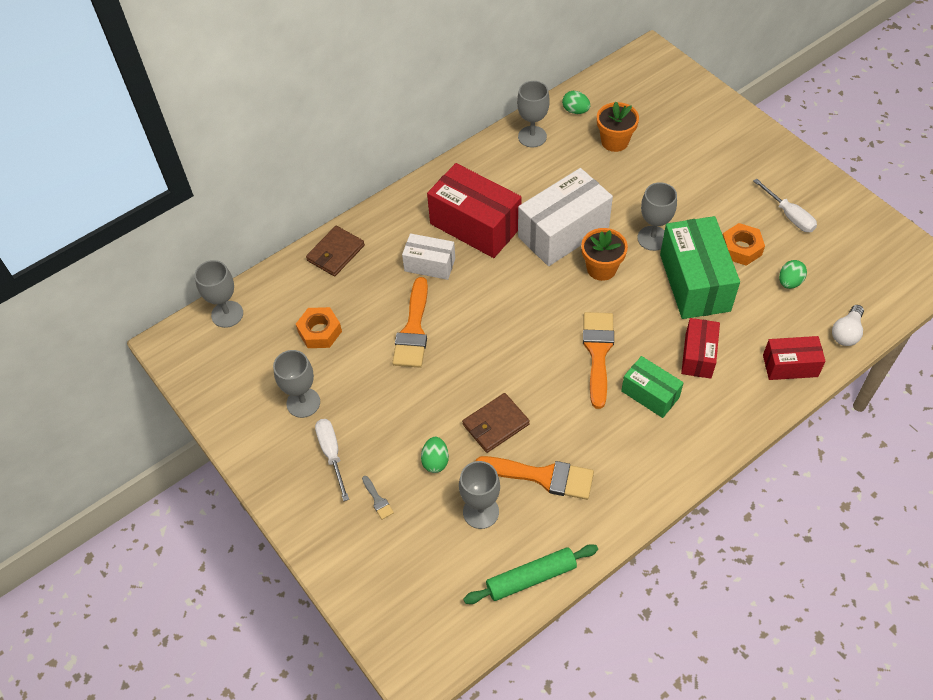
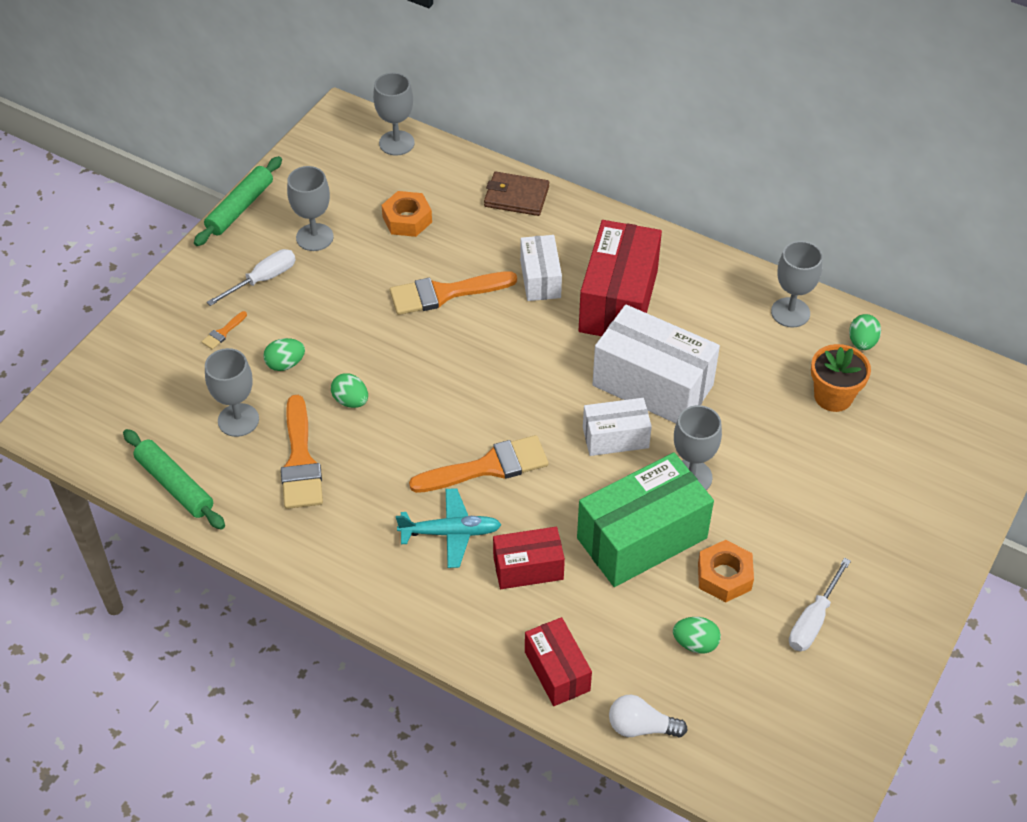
camera: 65 degrees right, 5 degrees down
(236, 450) = (240, 208): none -> green rolling pin
(377, 500) = (223, 332): grey brush -> orange brush
(495, 424) = (351, 401): brown wallet -> green egg
(601, 268) = (615, 437): orange flower pot -> white box
(650, 394) = (450, 533): green box -> turquoise plane

